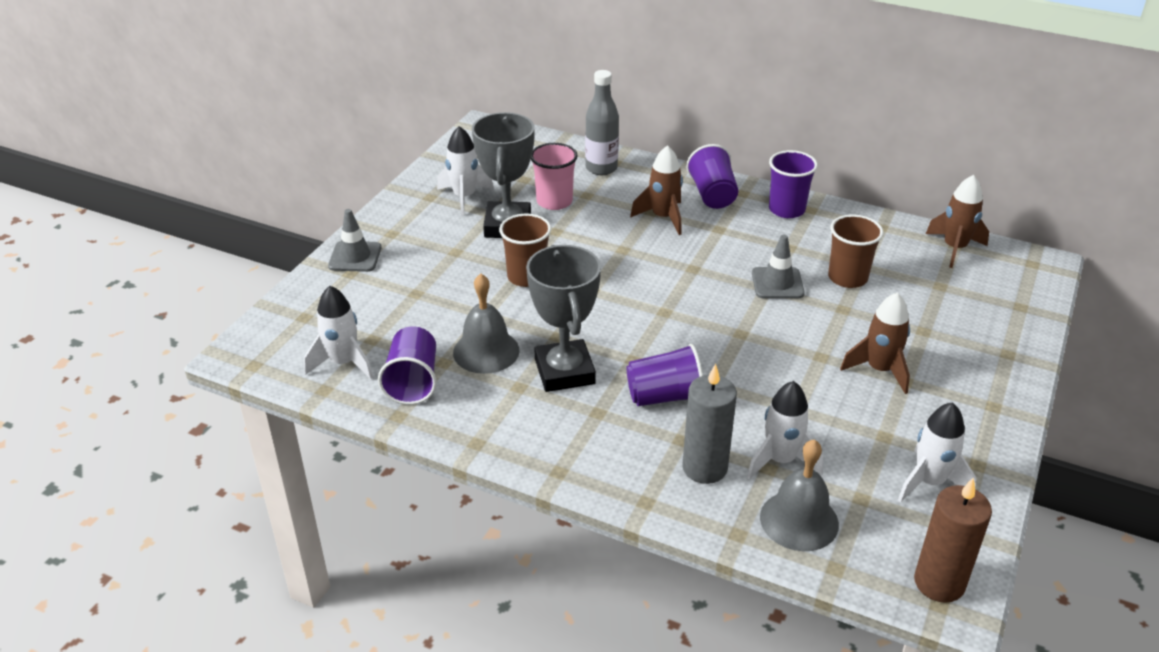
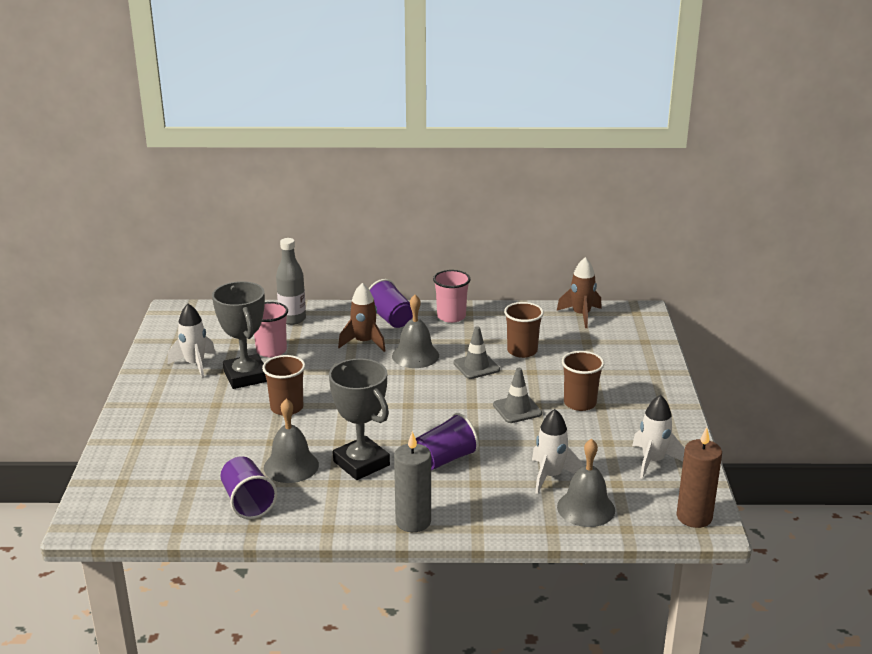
camera: 25 degrees left, 10 degrees down
(343, 363) = (180, 505): white rocket -> none
(355, 257) = (133, 429): grey traffic cone -> grey traffic cone (517, 409)
(704, 468) = (503, 495): grey candle -> grey candle (413, 521)
(712, 250) = (415, 355): none -> grey bell
(786, 209) = (451, 316): purple cup -> pink cup
(879, 370) = (580, 403): brown rocket -> brown cup

